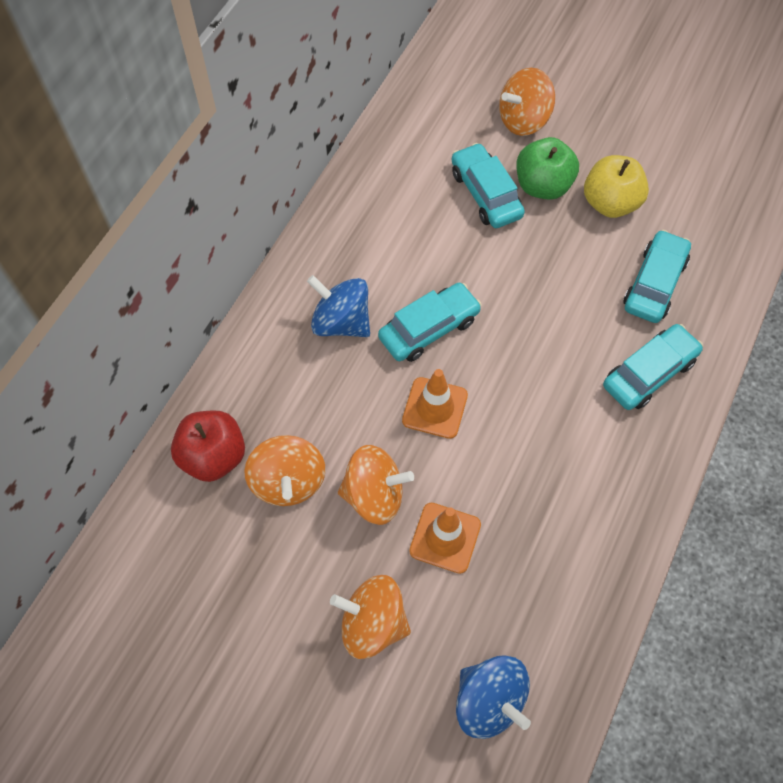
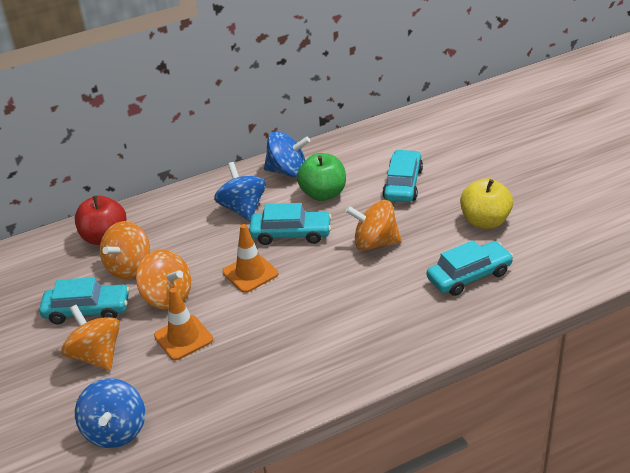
camera: 40 degrees right, 25 degrees down
(342, 239) = (287, 171): none -> blue spinning top
(523, 120) = (471, 157): orange spinning top -> orange spinning top (375, 243)
(542, 186) = (446, 195): green apple -> green apple (323, 194)
(649, 373) = (411, 321): turquoise car -> turquoise car (87, 310)

